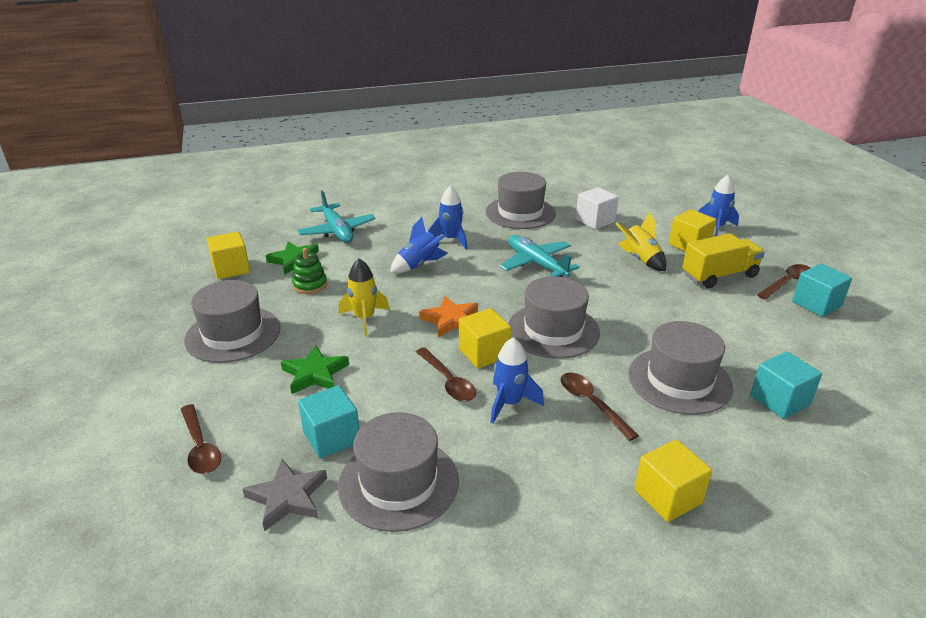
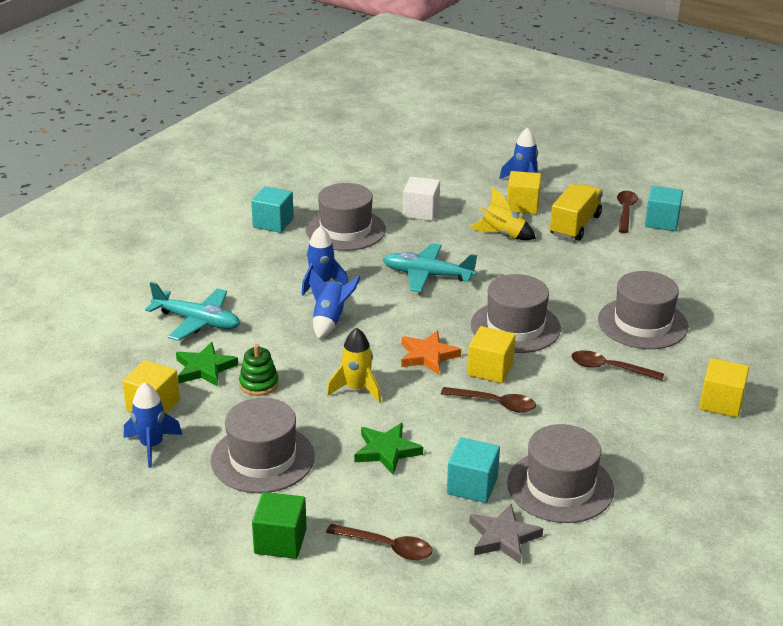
camera: 40 degrees left, 0 degrees up
(149, 397) = (280, 541): none -> green cube
(509, 403) = (558, 396): blue rocket -> blue rocket (152, 446)
(780, 400) = (713, 307): turquoise cube -> turquoise cube (273, 223)

